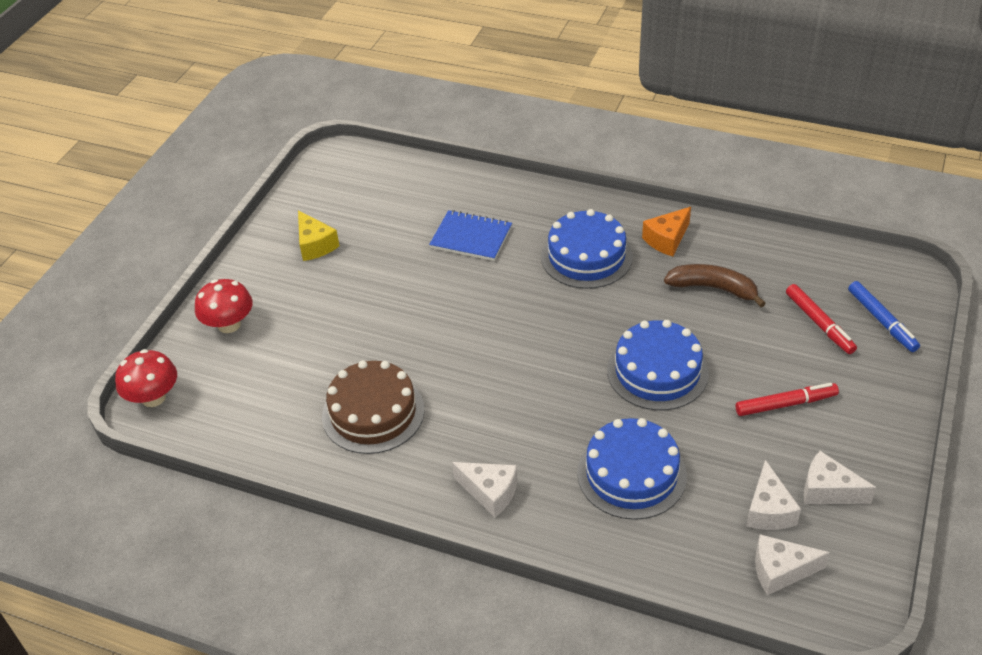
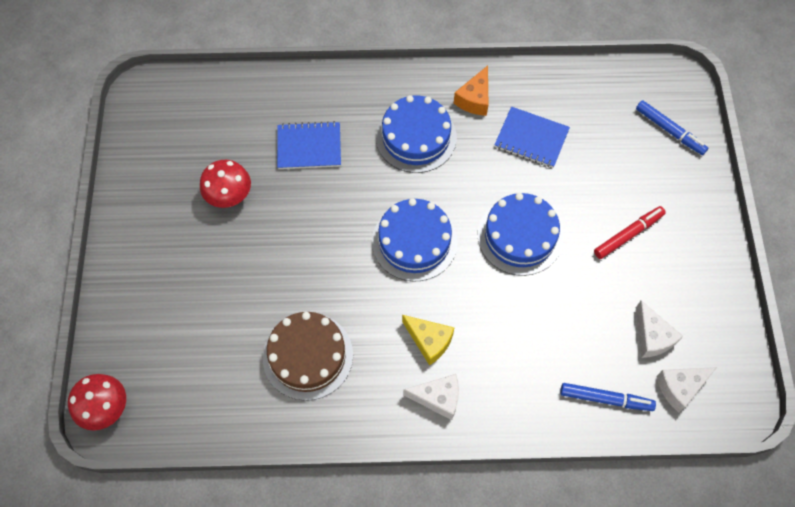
camera: 25 degrees left, 20 degrees up
(229, 325) = (135, 309): red mushroom -> red mushroom (229, 196)
(315, 245) = (172, 198): yellow cheese -> yellow cheese (429, 341)
(631, 474) = (539, 341): blue cake -> blue cake (414, 241)
(683, 553) = (605, 399): none -> blue marker
(713, 288) = (531, 138): brown banana -> blue notebook
(819, 323) = (624, 148): red marker -> none
(828, 490) = (687, 304): white cheese -> none

